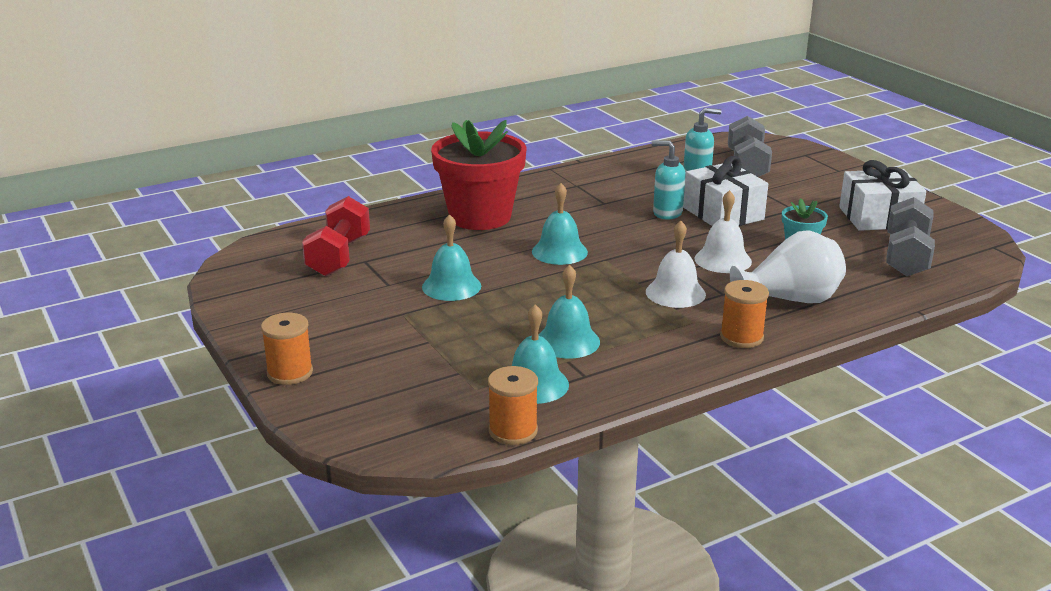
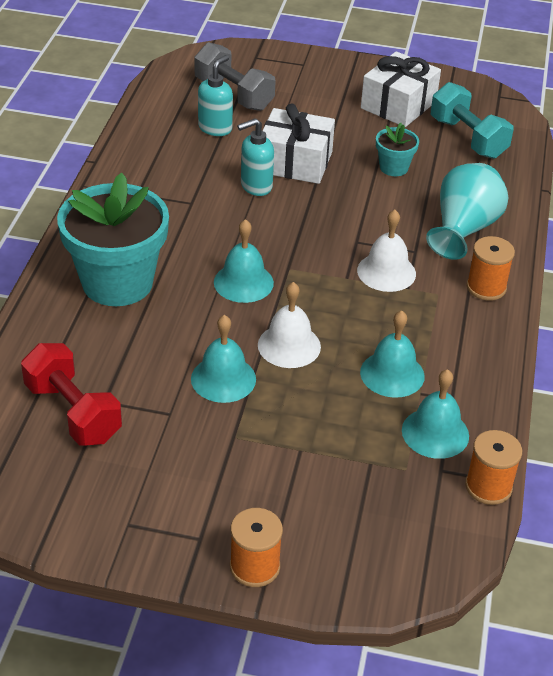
camera: 50 degrees left, 15 degrees up
(480, 217) = (117, 282): red flower pot -> turquoise flower pot
(723, 260) = (366, 215): white bell -> white bell (289, 345)
(789, 301) = (463, 230): white vase -> turquoise vase
(906, 257) = (468, 138): grey dumbbell -> turquoise dumbbell

